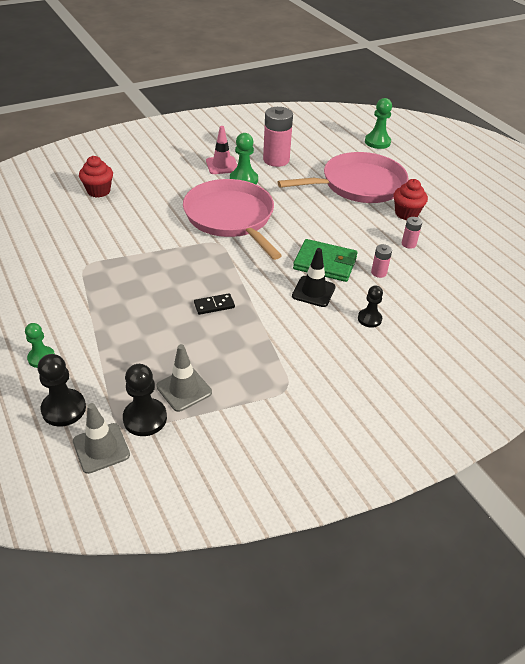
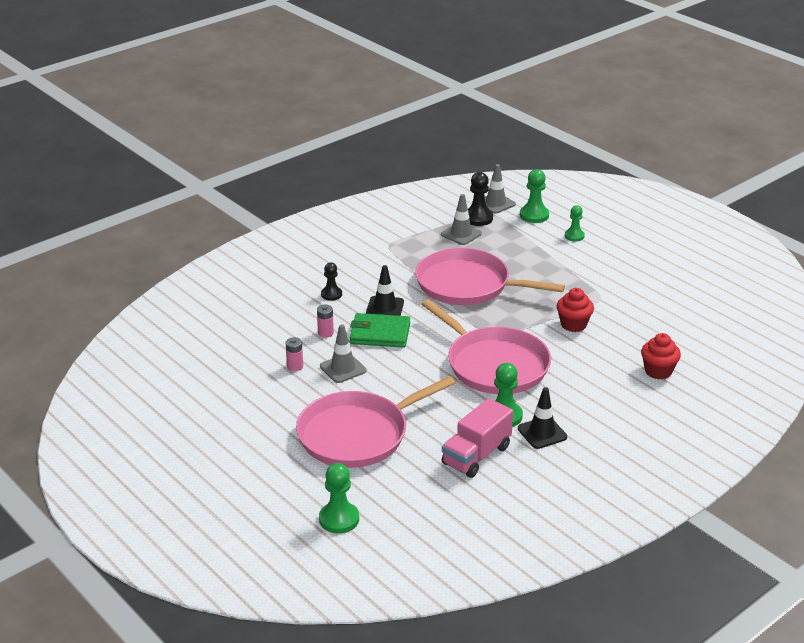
camera: 170 degrees right, 10 degrees down
(64, 409) = (534, 215): black pawn -> green pawn
(214, 305) = (467, 285): black domino -> pink pan
(222, 165) = (542, 433): pink traffic cone -> black traffic cone
(276, 160) = (476, 455): pink battery -> pink truck
(365, 235) = (343, 368): none -> grey traffic cone
(406, 214) = (296, 403): red cupcake -> red cupcake (573, 325)

